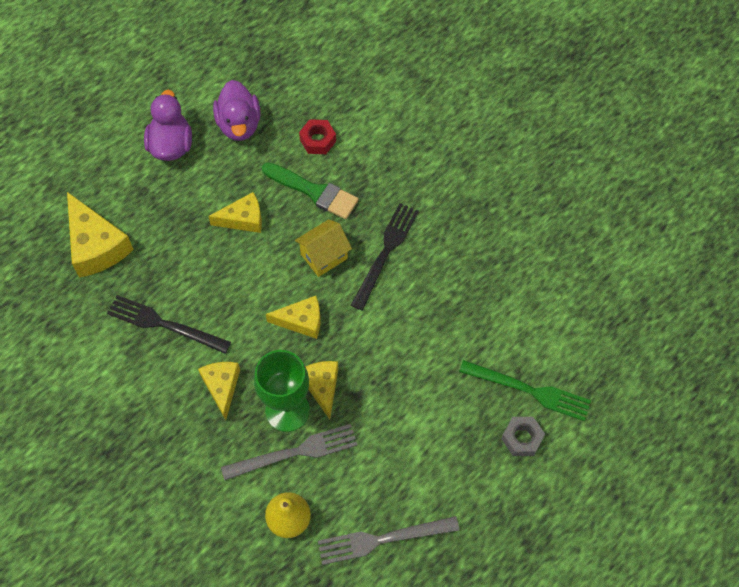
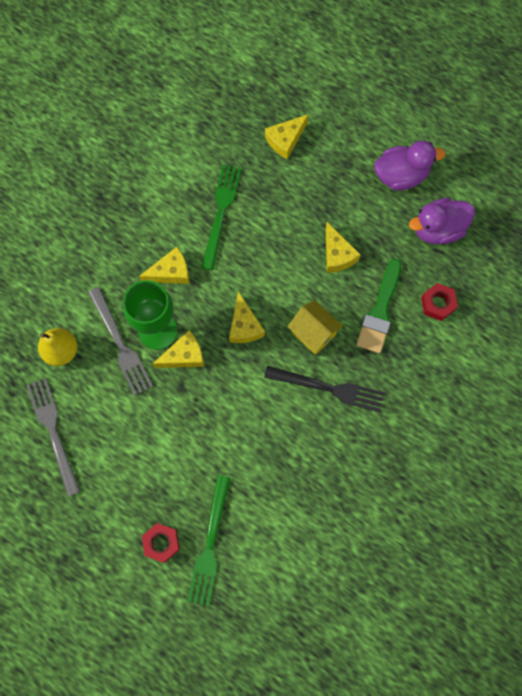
camera: 80 degrees right, 10 degrees up
(96, 245) = (285, 140): yellow cheese -> yellow cheese, size x0.63
(164, 324) = (221, 212): black fork -> green fork
(522, 438) = (161, 543): grey nut -> red nut

